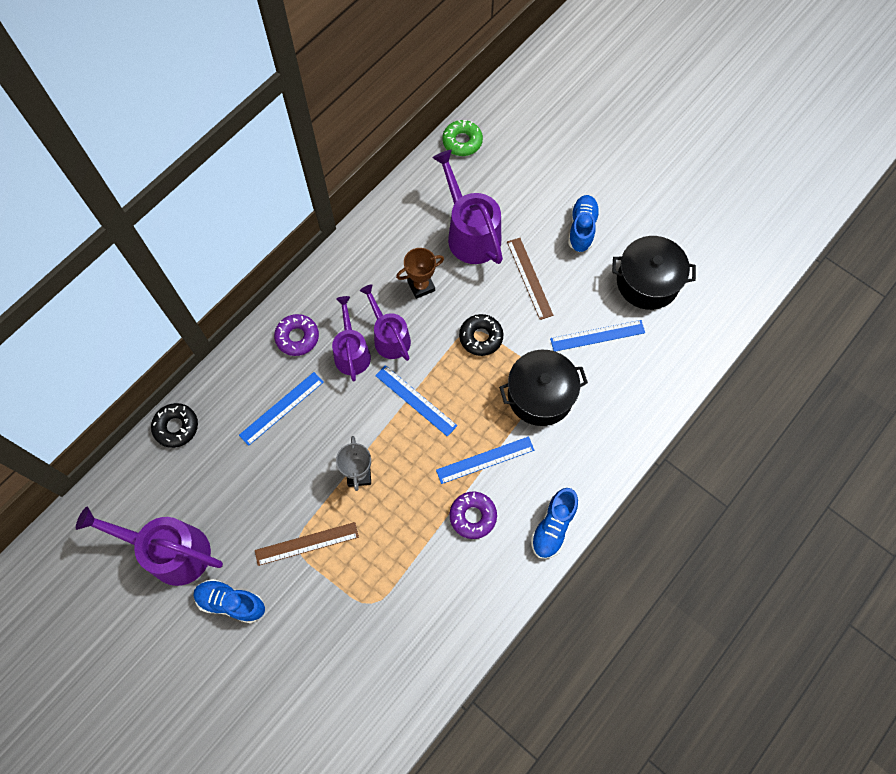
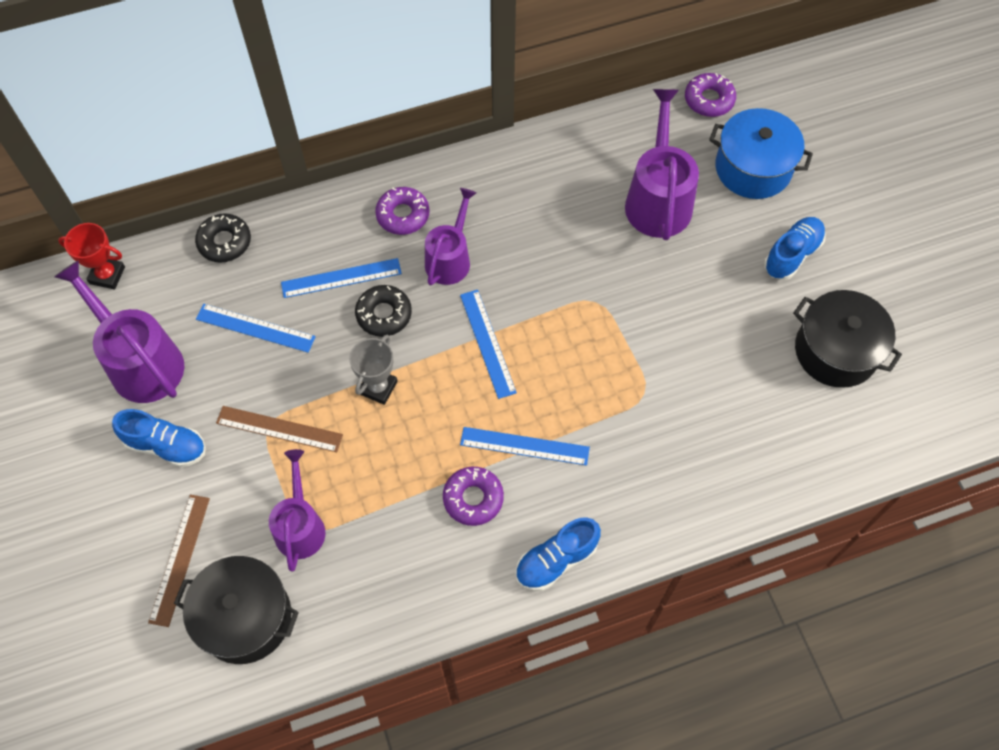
camera: 30 degrees right, 5 degrees down
(101, 500) = (107, 275): none -> red trophy
(231, 602) = (166, 445): blue shoe -> blue shoe turned 150 degrees clockwise
(389, 337) = (500, 264): purple watering can -> purple watering can (300, 526)
(421, 286) = (568, 228): brown trophy -> none
(462, 142) = (709, 100): green donut -> purple donut
(481, 337) = (601, 314): black donut -> black donut (384, 314)
(521, 178) = (753, 168): none -> blue pot
(529, 278) = (697, 278): brown ruler -> brown ruler (179, 559)
(540, 395) = (631, 410): black pot -> black pot (245, 617)
(597, 335) = (738, 379): blue ruler -> blue ruler (255, 328)

